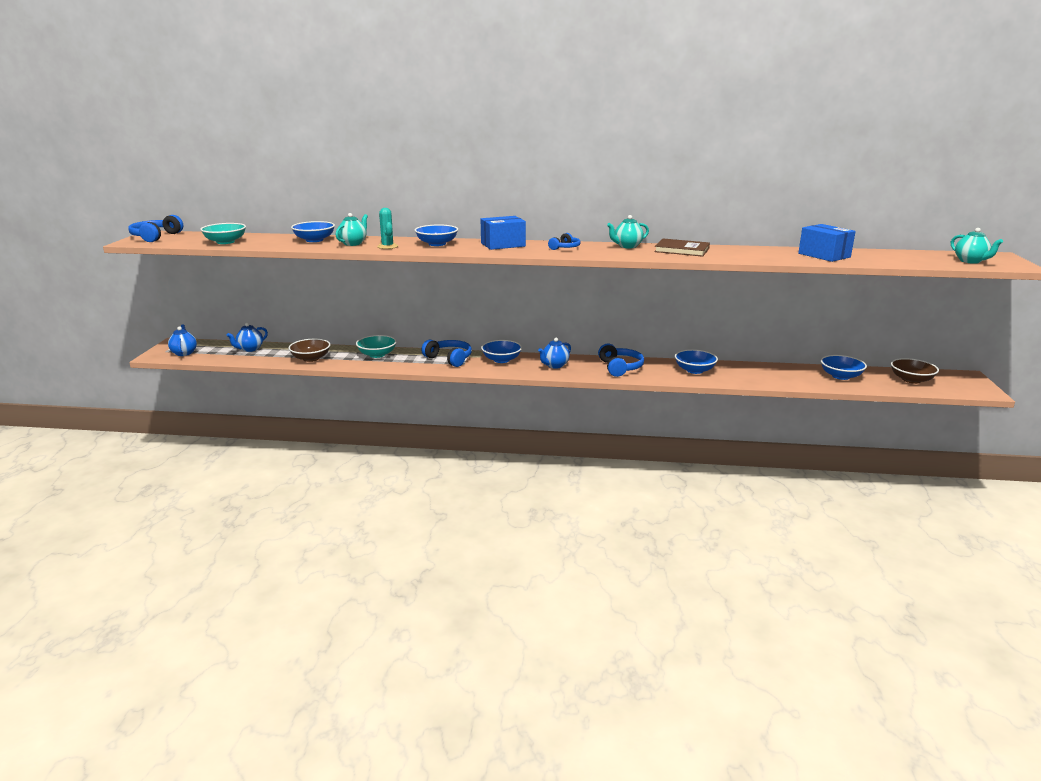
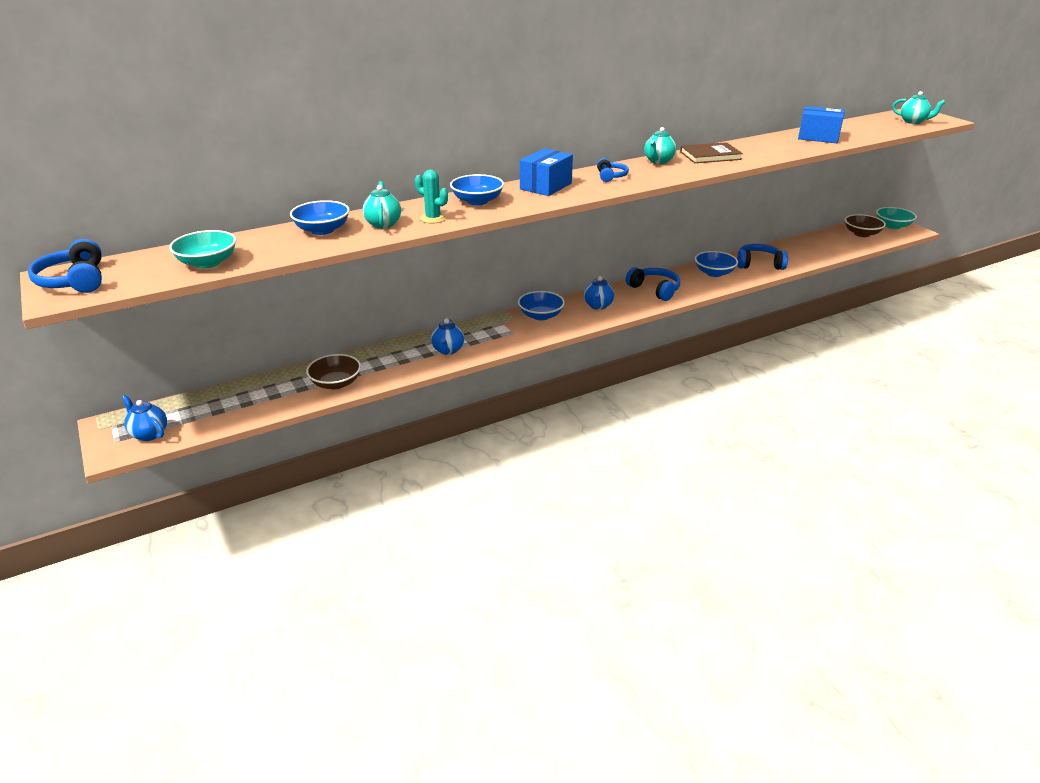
camera: 35 degrees left, 10 degrees up
(250, 349) = (234, 397): blue teapot -> blue teapot (448, 350)
(377, 354) = (404, 352): turquoise bowl -> turquoise bowl (892, 226)
(449, 359) = (489, 331): blue headphones -> blue headphones (759, 264)
(841, 376) = (817, 245): blue bowl -> none

